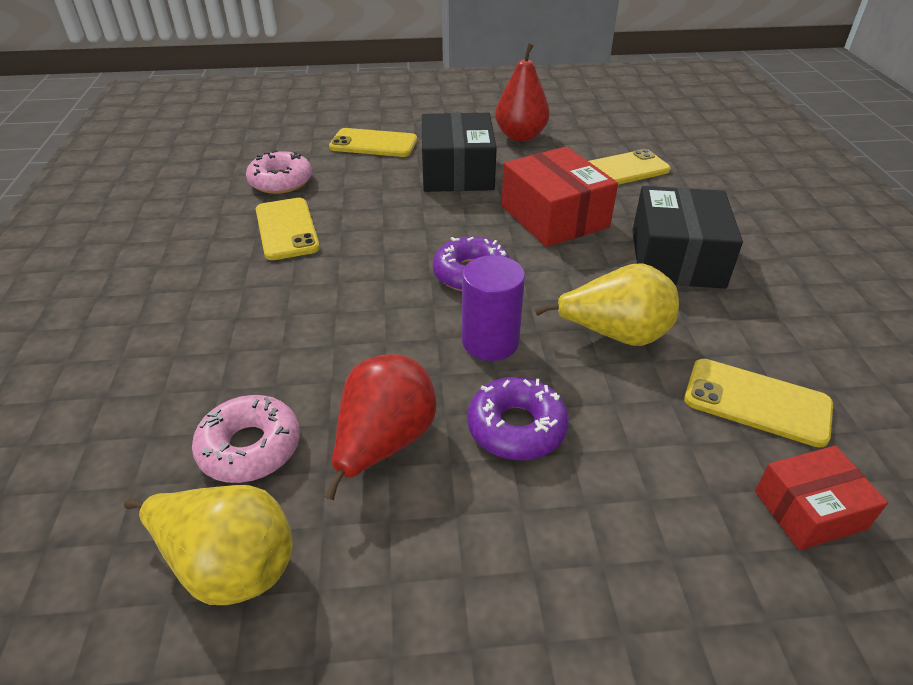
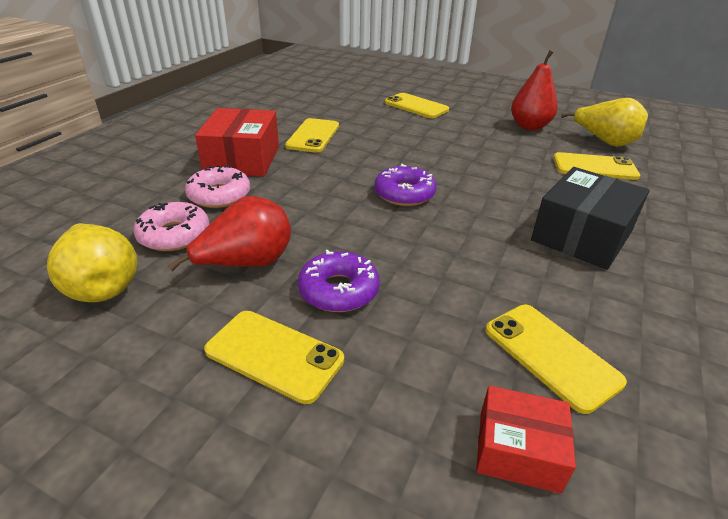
camera: 30 degrees right, 5 degrees down
(281, 181) = (336, 111): pink donut -> pink donut (219, 195)
(457, 172) = (457, 135): black box -> none
(490, 342) = (375, 236): purple cylinder -> none
(525, 538) = (274, 355): none -> yellow phone
(554, 216) = (504, 180): red box -> red box (242, 159)
(615, 335) = (473, 265): yellow pear -> yellow pear (604, 142)

